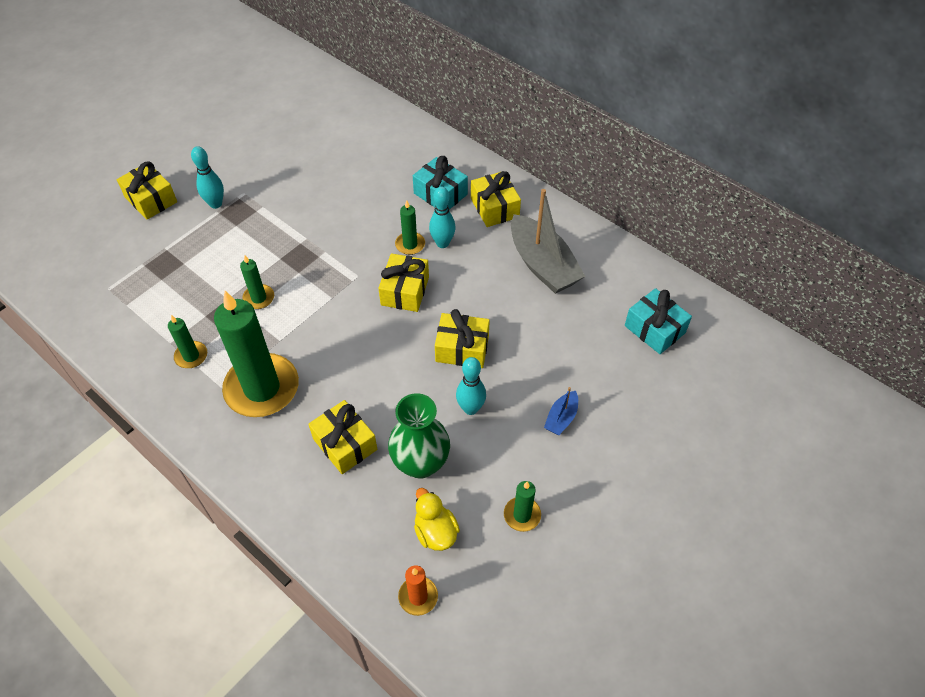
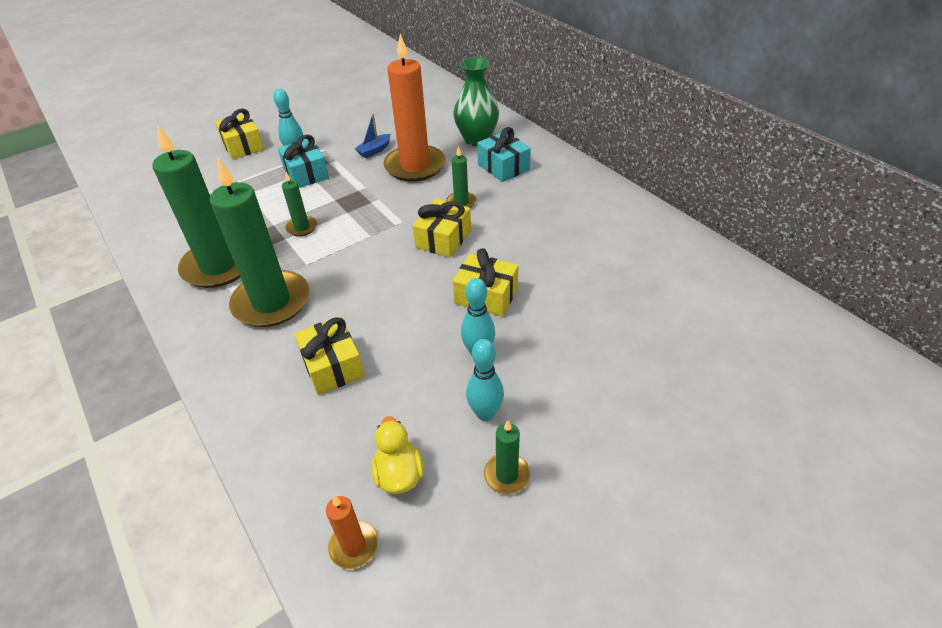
camera: 15 degrees right, 10 degrees down
(191, 356) = (218, 266): green candle -> green candle, size x2.21
(349, 204) = (415, 166): none -> orange candle
(420, 463) = (406, 398): green vase -> green vase (477, 139)
(442, 243) = (493, 205): turquoise bowling pin -> turquoise bowling pin (485, 413)
(494, 208) = (553, 183): yellow gift -> none
(542, 265) = (591, 234): grey boat -> none
(561, 418) = (579, 378): blue boat -> blue boat (374, 150)
(654, 329) = (706, 306): turquoise gift -> turquoise gift (306, 174)

